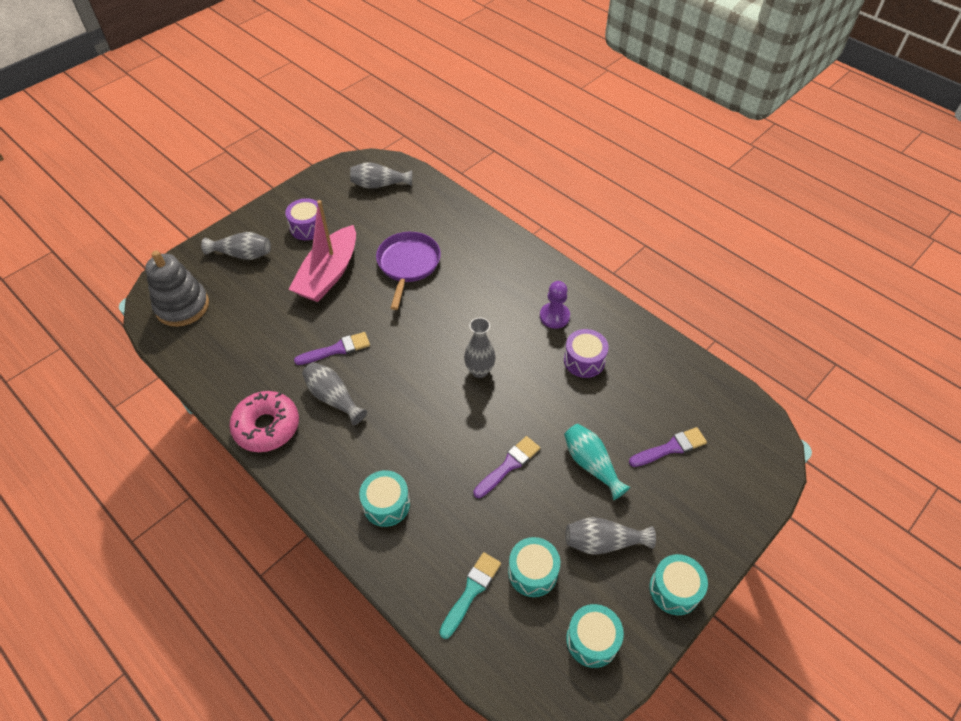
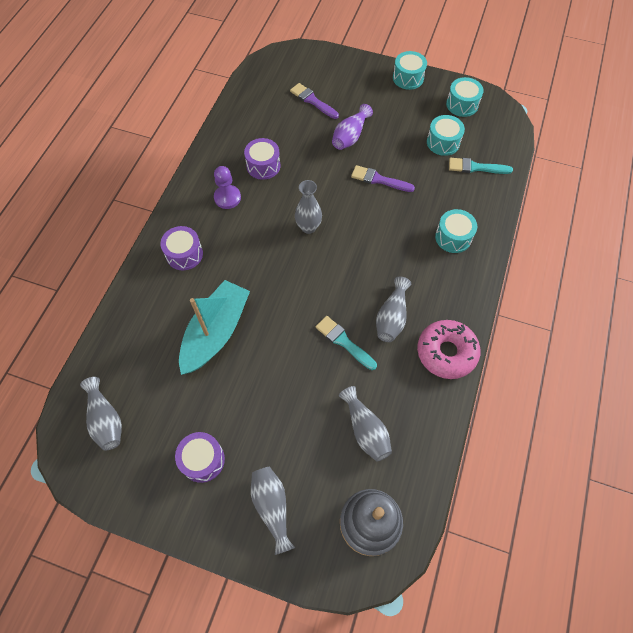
camera: 115 degrees left, 10 degrees up
(329, 274) = (260, 398): pink boat -> none
(336, 349) = (343, 341): purple brush -> turquoise brush
(408, 264) = (216, 332): purple pan -> turquoise boat
(503, 266) = (184, 254): none -> purple drum
(591, 464) = (350, 136): turquoise vase -> purple vase
(603, 542) = (400, 115): grey vase -> grey vase (365, 430)

